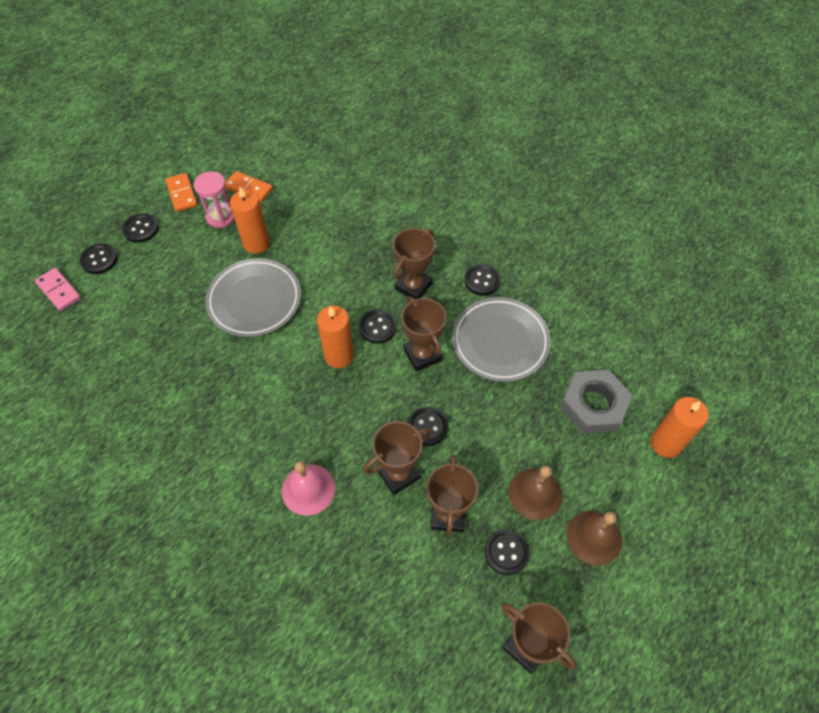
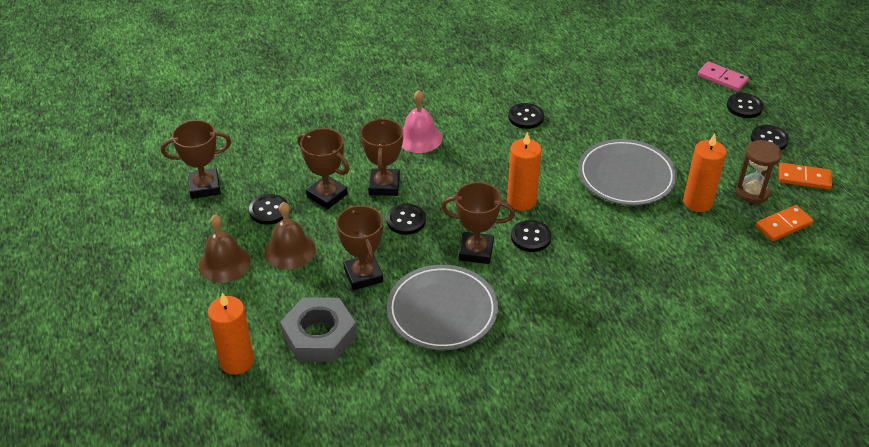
camera: 125 degrees right, 15 degrees down
(59, 290) = (722, 78): pink domino -> pink domino turned 45 degrees clockwise
(221, 217) = (752, 192): pink hourglass -> brown hourglass
(413, 286) = (558, 284): brown trophy -> brown trophy (363, 275)
(482, 280) = (523, 339): black button -> black button (526, 117)

